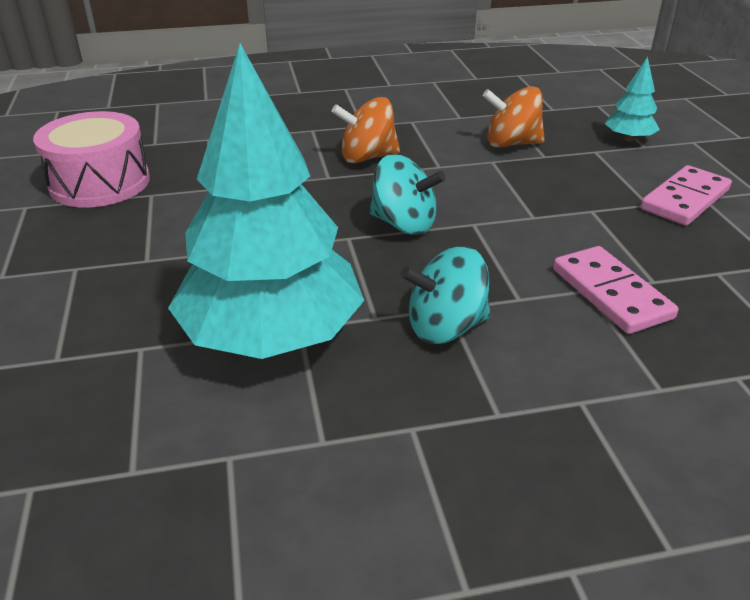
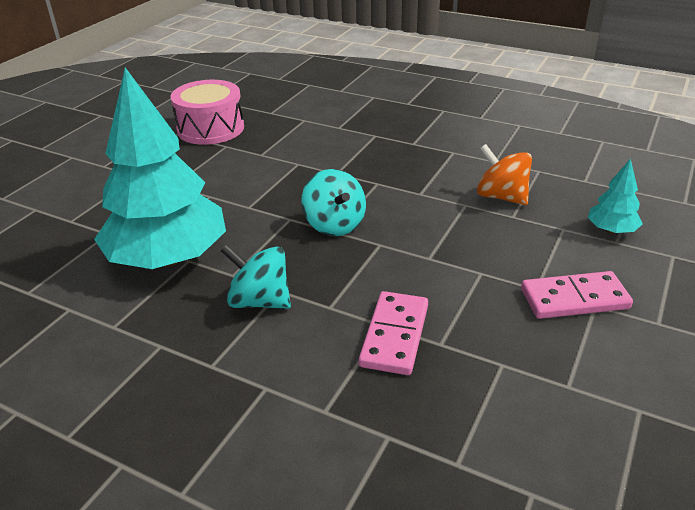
camera: 40 degrees right, 0 degrees up
(367, 157) = (381, 168): orange spinning top -> none

